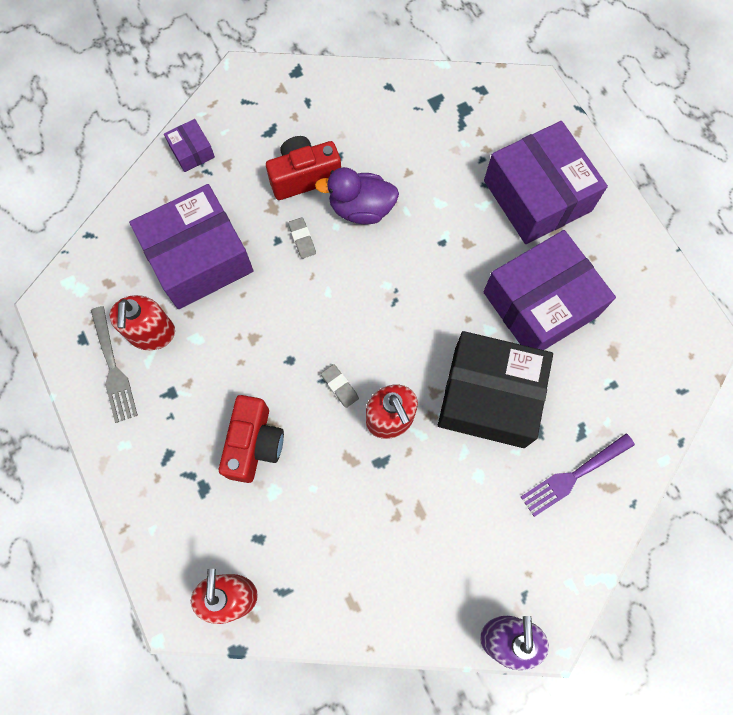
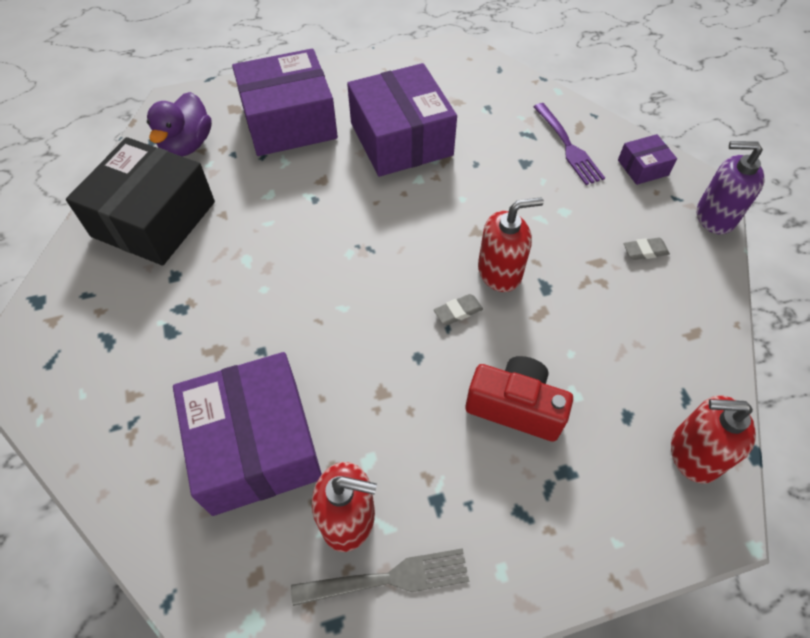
camera: 80 degrees left, 15 degrees down
(192, 151) = (93, 437): purple box -> purple box (643, 167)
(302, 239) = (269, 324): grey eraser -> grey eraser (645, 251)
(304, 177) = (187, 311): red camera -> none
(361, 209) = (250, 262): purple duck -> purple duck (187, 145)
(489, 397) = (487, 190): black box -> black box (154, 219)

